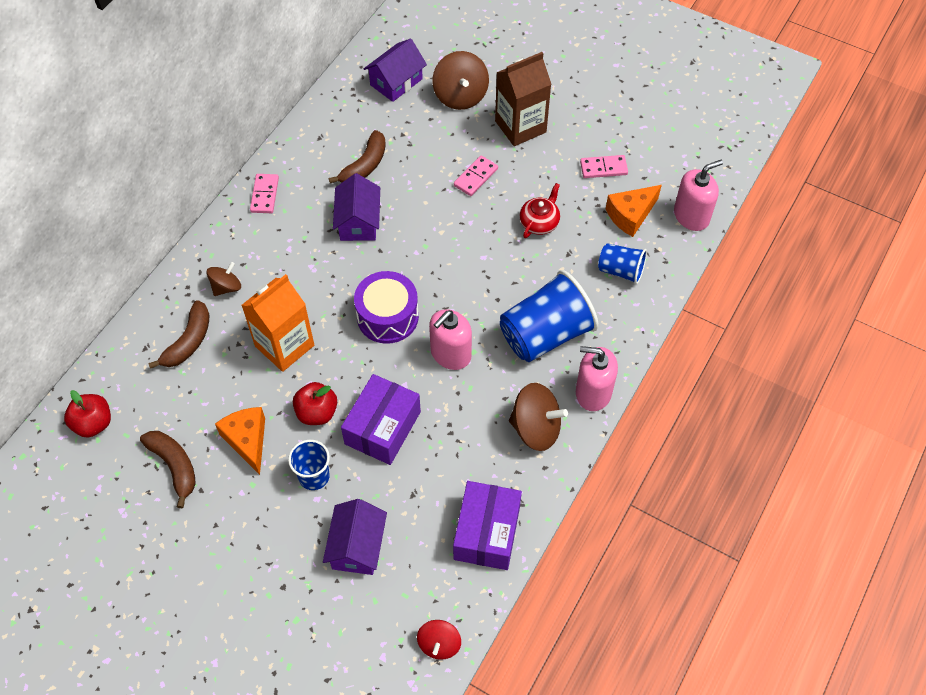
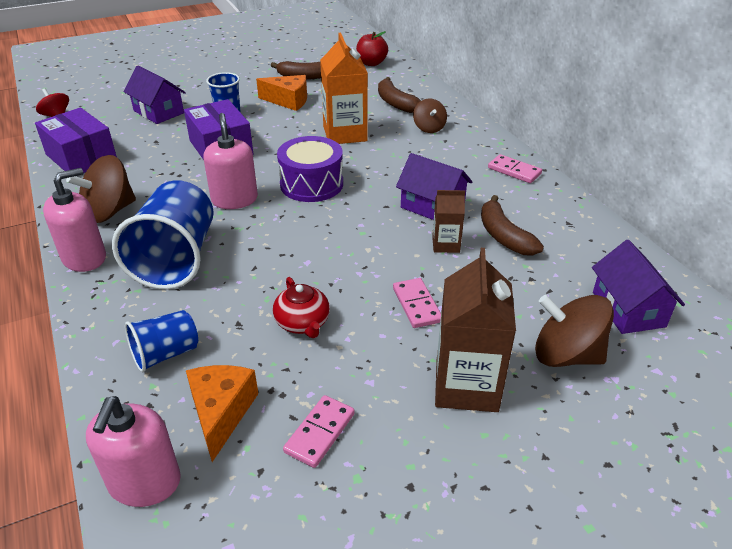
camera: 125 degrees right, 20 degrees down
(317, 412) = (272, 128): red apple -> none
(401, 192) = (445, 244): none -> brown carton

